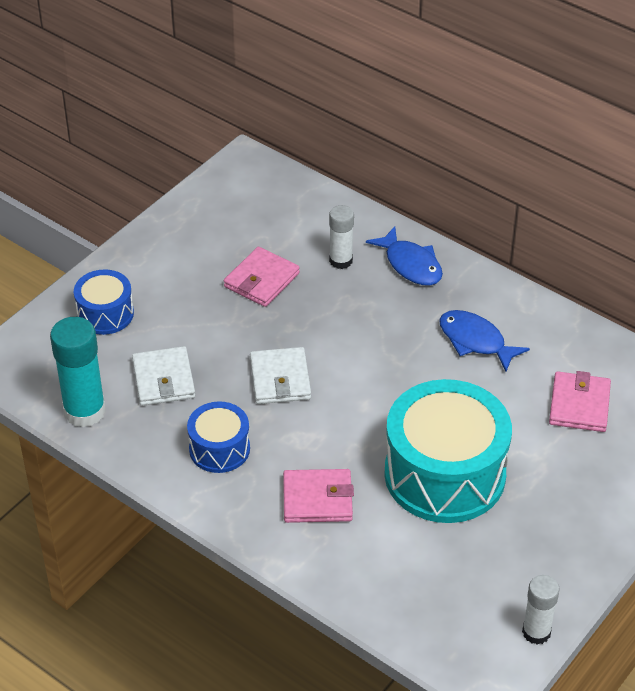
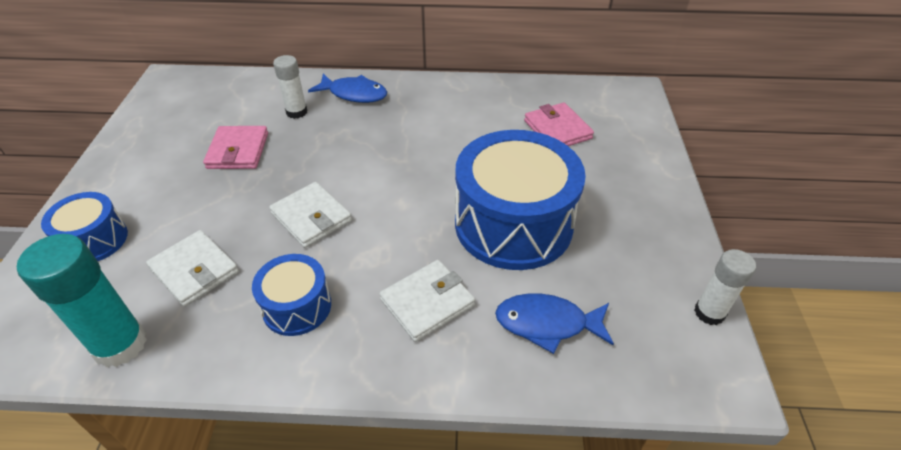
camera: 35 degrees left, 0 degrees up
(317, 499) = (427, 302): pink wallet -> white wallet
(444, 474) = (513, 224): turquoise drum -> blue drum
(475, 341) = (446, 121): blue fish -> blue fish (547, 324)

